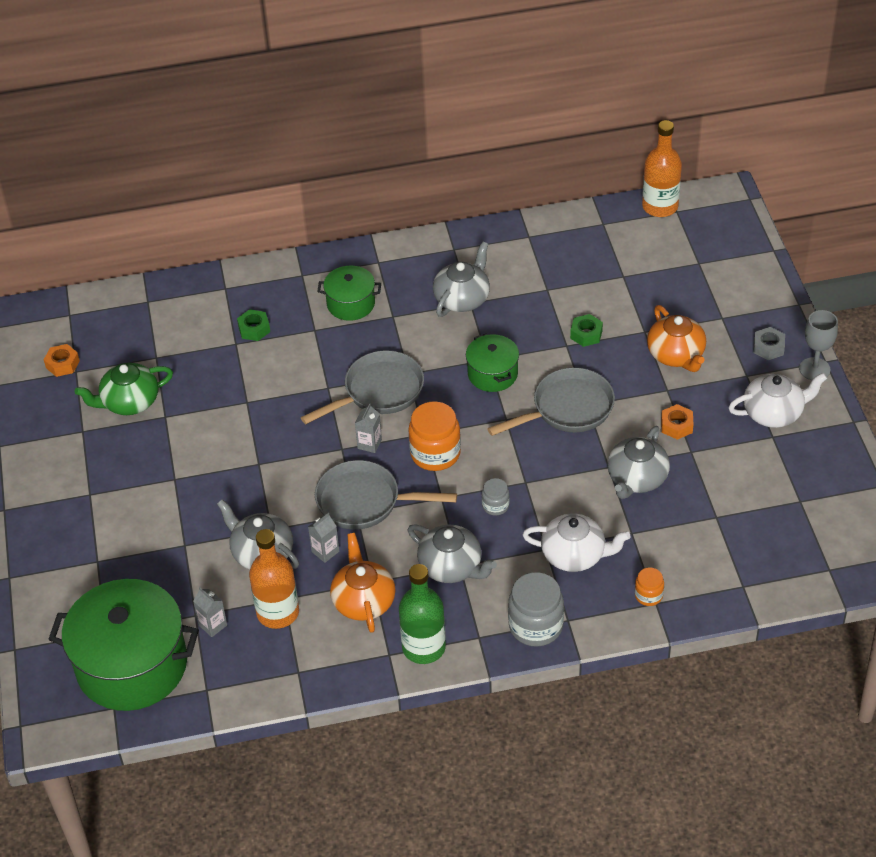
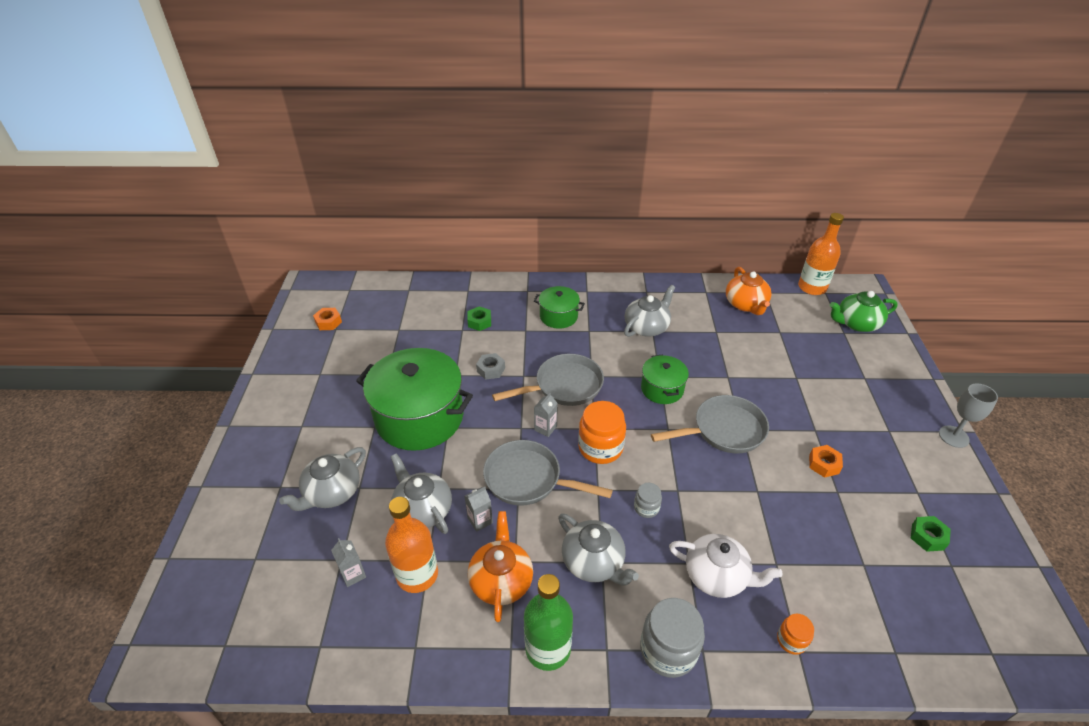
camera: 10 degrees right, 5 degrees down
(129, 402) = (365, 358): green teapot -> green teapot (856, 323)
(132, 665) = (262, 601): green pot -> green pot (419, 417)
(586, 334) = (745, 371): green nut -> green nut (927, 537)
(636, 479) = (784, 508): grey teapot -> grey teapot (332, 492)
(676, 355) = (824, 401): orange teapot -> orange teapot (745, 304)
(768, 347) = (908, 410): grey nut -> grey nut (491, 369)
(774, 413) = (917, 470): white teapot -> none

